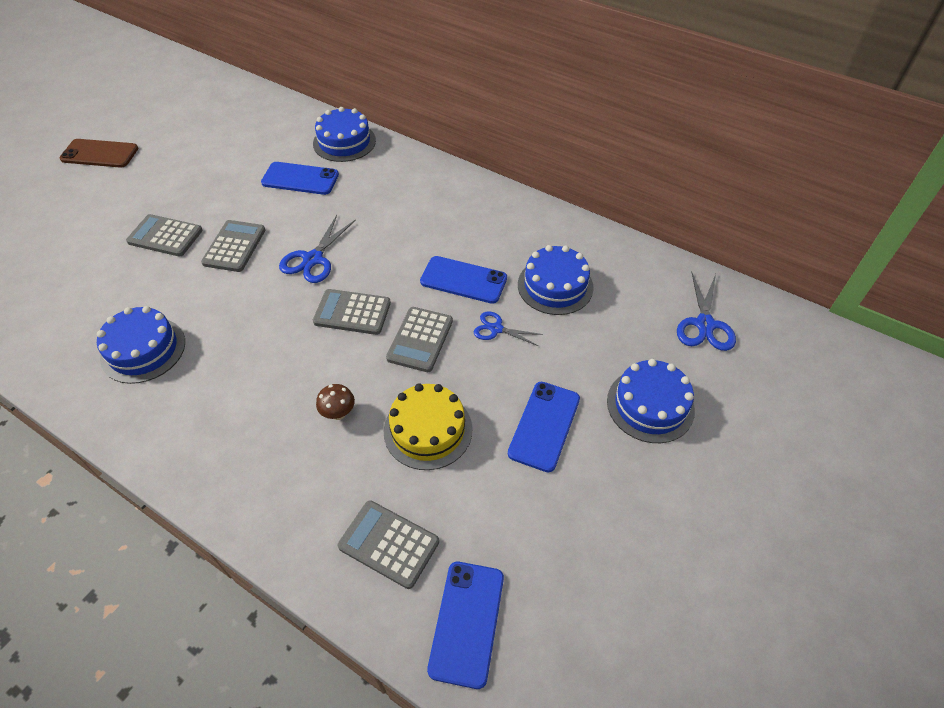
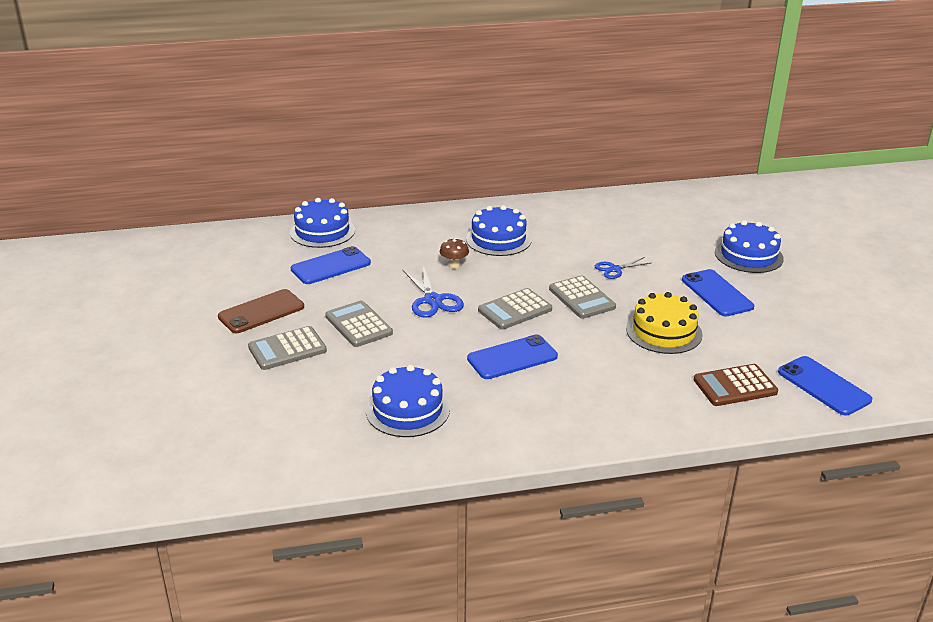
camera: 45 degrees left, 20 degrees down
(100, 154) = (105, 337): brown phone -> brown phone (261, 312)
(338, 413) = (601, 356): brown mushroom -> brown mushroom (454, 265)
(388, 544) = (735, 386): grey calculator -> brown calculator
(463, 280) = (552, 258): blue phone -> blue phone (512, 358)
(555, 286) = (609, 233): blue cake -> blue cake (498, 239)
(704, 324) = (714, 209): blue scissors -> none

